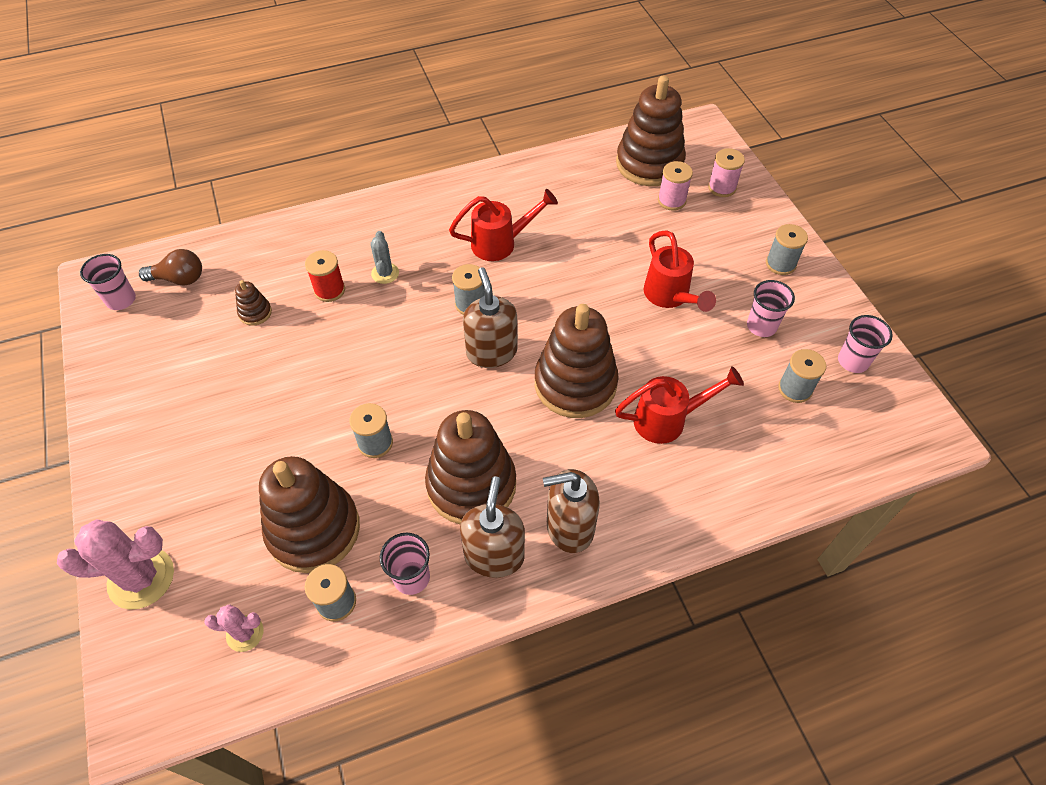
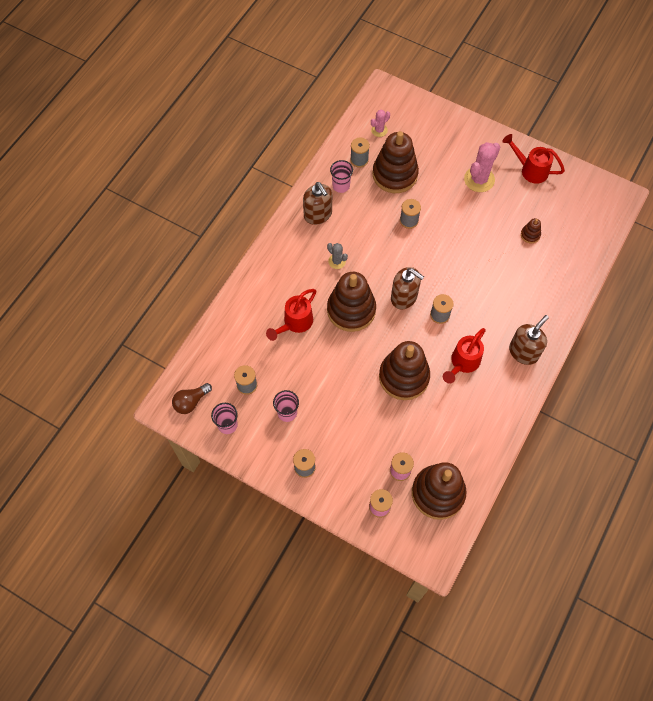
camera: 140 degrees right, 10 degrees up
(121, 300) = (595, 196): pink cup -> none
(141, 578) = (435, 118): pink cactus -> pink cactus (479, 179)
(179, 279) = (586, 224): brown light bulb -> brown light bulb (191, 402)
(329, 290) = (512, 271): red spool -> none
(385, 273) = (498, 300): grey cactus -> grey cactus (337, 261)
(471, 485) = (352, 233): brown stacking toy -> brown stacking toy (404, 377)
(569, 527) = (298, 245): brown soap dispenser -> brown soap dispenser (523, 352)
(670, 297) = (346, 396): red watering can -> red watering can (530, 169)

